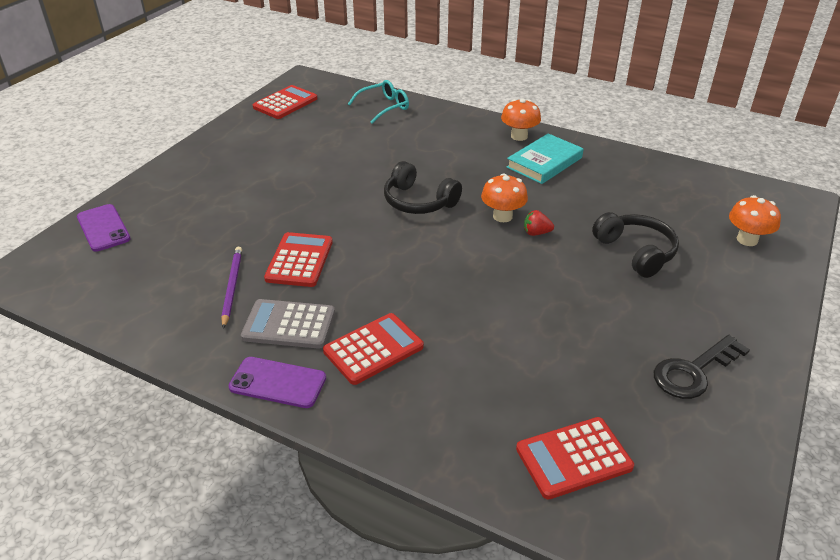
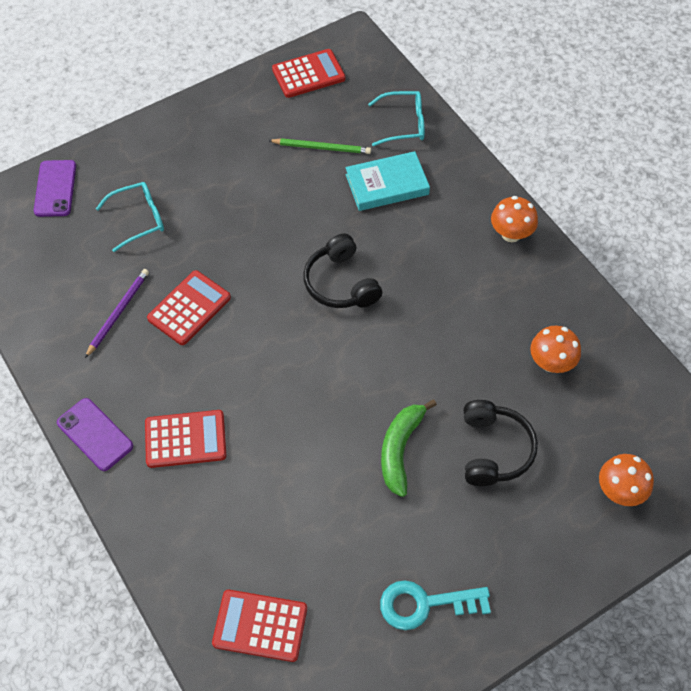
camera: 30 degrees right, 20 degrees up
(204, 221) = (139, 219): none -> turquoise glasses
(289, 325) = (137, 378): grey calculator -> none
(331, 136) = (322, 148): none -> green pencil
(502, 216) = (404, 341): orange mushroom -> orange mushroom (551, 363)
(536, 233) = (419, 378): red strawberry -> none
(544, 163) = (505, 286): turquoise book -> turquoise book (387, 185)
(566, 280) = (400, 450): none -> green banana
(693, 371) = (425, 604): black key -> turquoise key

